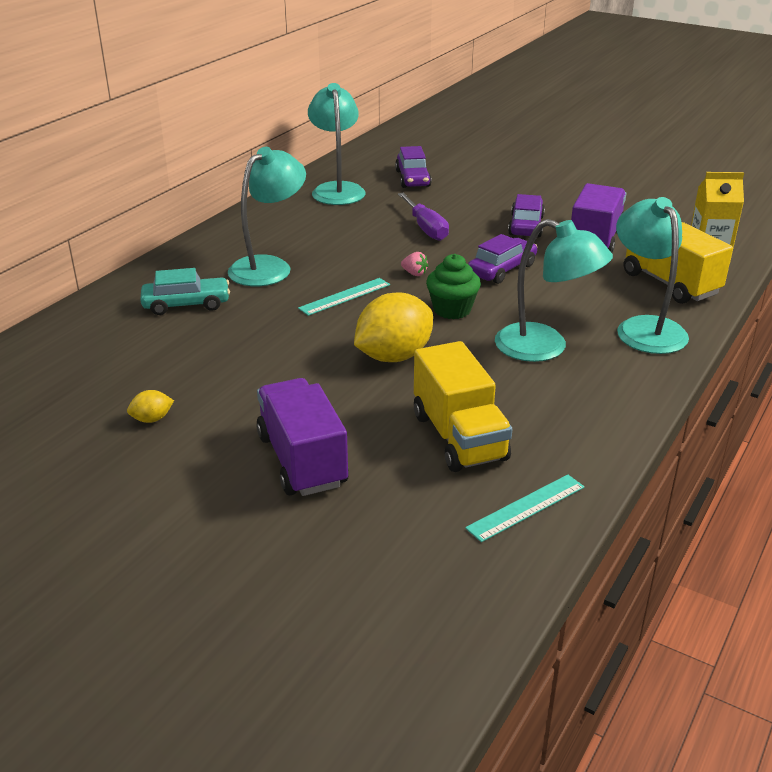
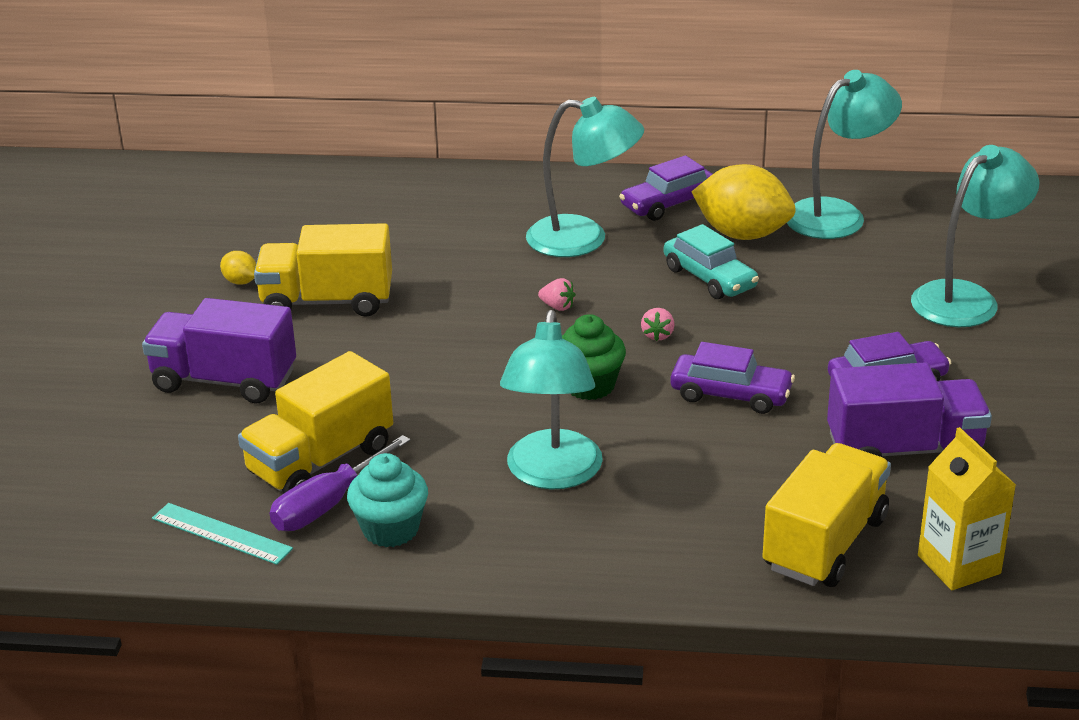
camera: 65 degrees right, 0 degrees up
(186, 304) = (458, 223): turquoise car -> turquoise car (709, 278)
(234, 384) = (327, 302): none -> yellow truck
(302, 460) = (224, 381): purple truck -> purple truck turned 120 degrees counterclockwise
(345, 296) = (557, 307): turquoise ruler -> pink strawberry
(394, 356) = (451, 376): yellow lemon -> yellow lemon (742, 234)
(413, 179) = (939, 255): purple car -> purple car (669, 204)
(426, 228) = (793, 308): purple screwdriver -> purple screwdriver (328, 504)
(569, 425) = (390, 529): none -> turquoise cupcake
(645, 328) = (671, 543): turquoise lamp -> turquoise lamp (966, 298)

